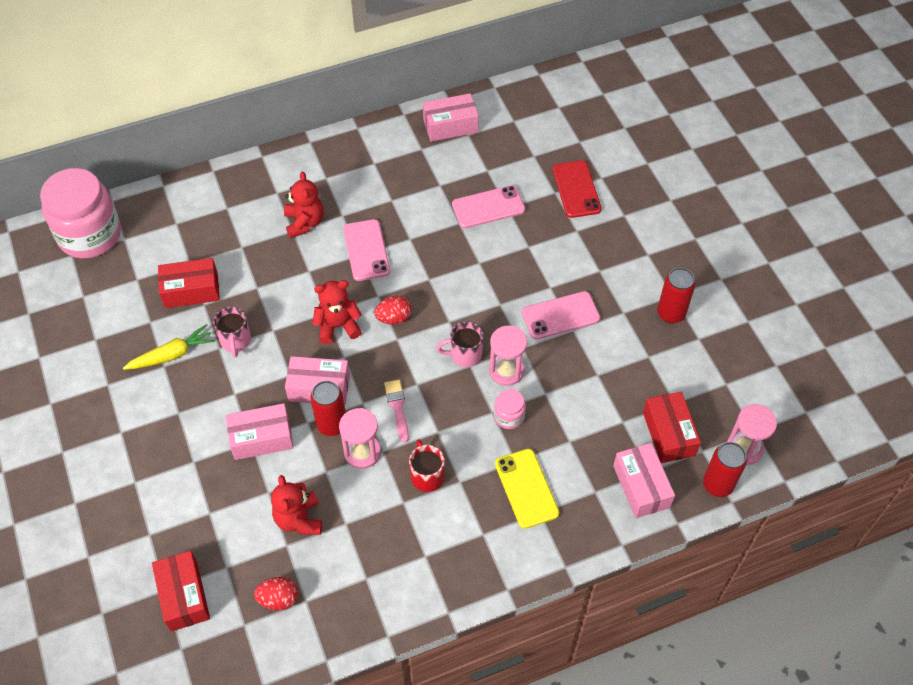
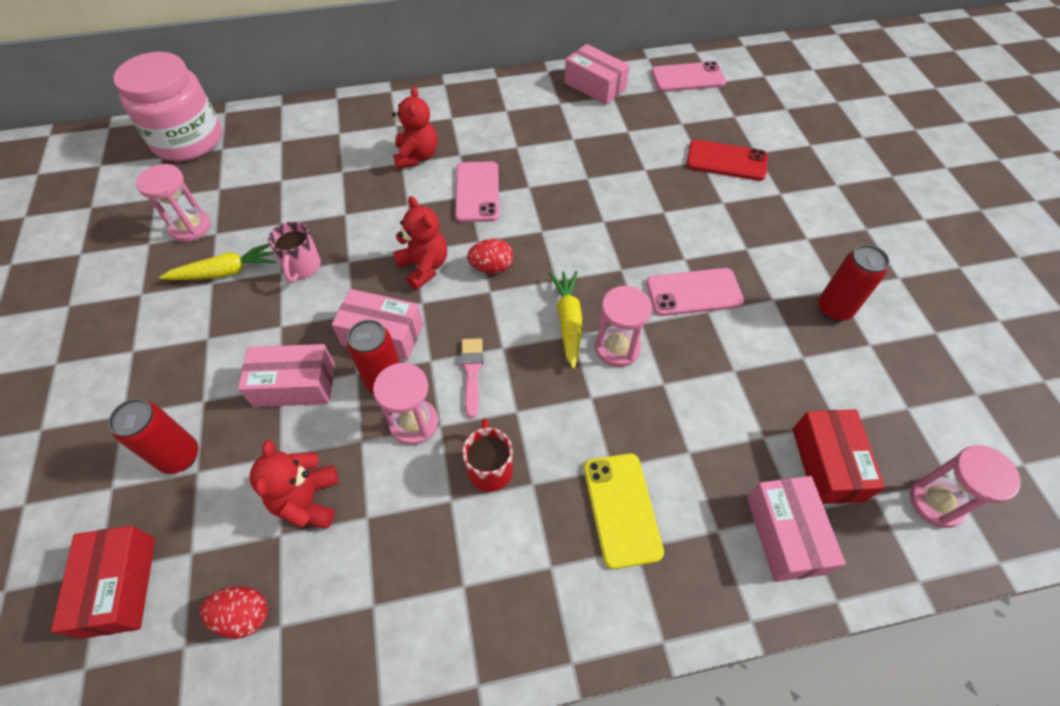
camera: 10 degrees right, 0 degrees up
(126, 319) = (190, 227): none -> pink hourglass
(191, 290) = (272, 207): red box -> none
(338, 326) = (424, 267): red teddy bear -> red teddy bear turned 60 degrees clockwise
(450, 126) = (595, 86): pink box -> pink box turned 45 degrees clockwise
(464, 355) = (568, 321): pink mug -> yellow carrot
(488, 207) = (623, 166): pink phone -> pink phone (687, 78)
(509, 416) = (612, 406): pink jar -> none
(576, 189) = (726, 161): red phone -> red phone turned 75 degrees counterclockwise
(717, 485) = (898, 551): red can -> red can (180, 456)

